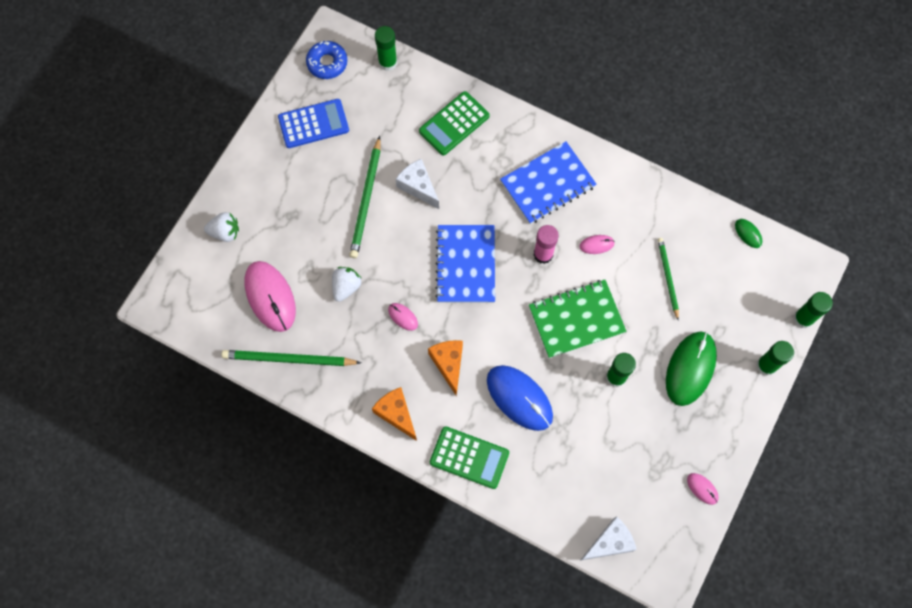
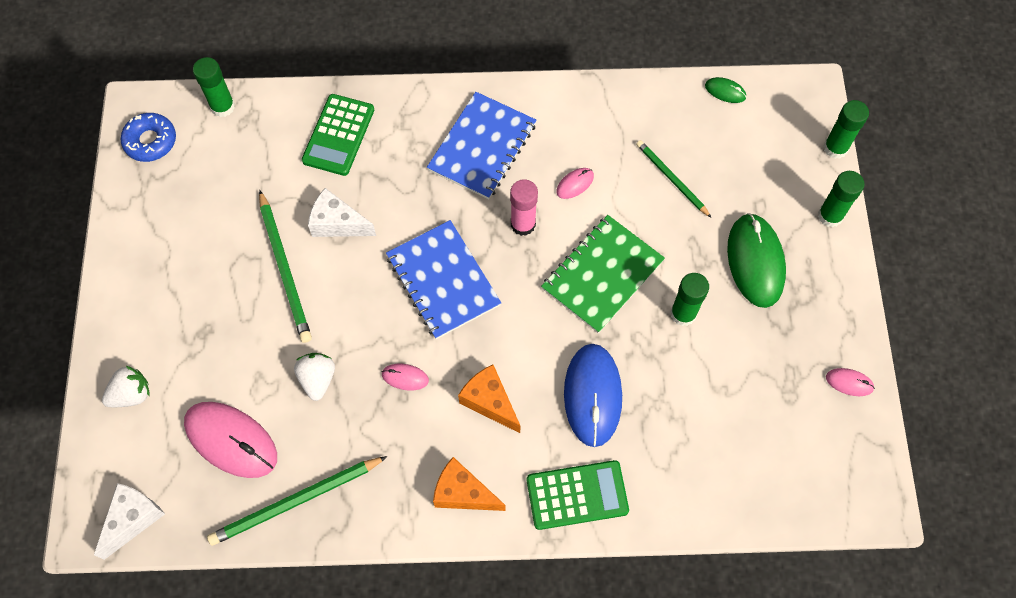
camera: 30 degrees left, 5 degrees down
(313, 124) = (172, 216): blue calculator -> none
(519, 398) = (592, 395): blue mouse -> blue mouse turned 75 degrees clockwise
(609, 542) = (790, 500): white cheese -> white cheese (133, 519)

